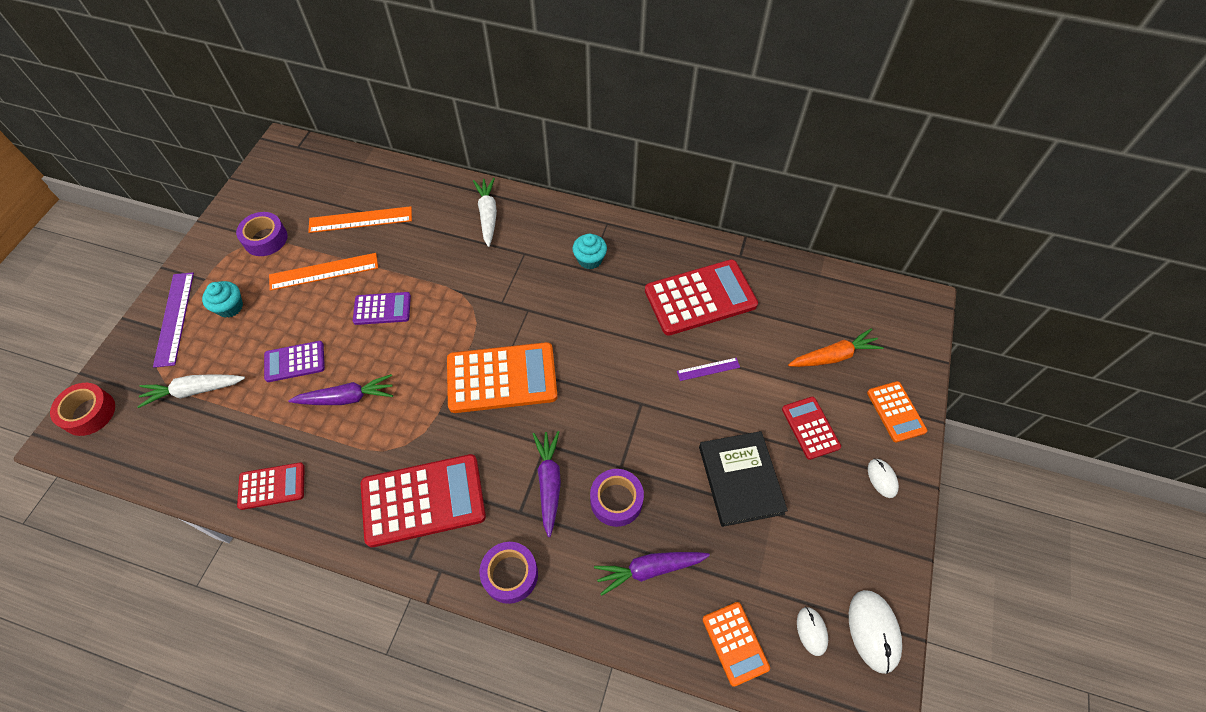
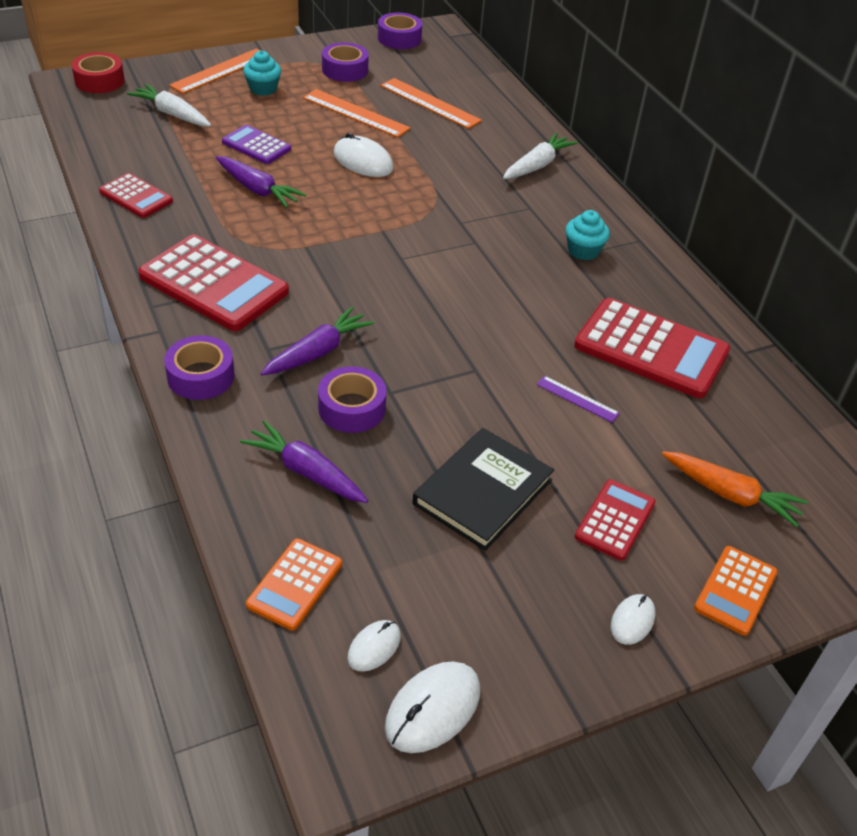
camera: 45 degrees right, 15 degrees down
(174, 318) = (221, 71): purple ruler -> orange ruler
(265, 177) = (399, 38): none -> purple tape
(382, 309) = (363, 161): purple calculator -> white mouse
(502, 378) = (385, 264): orange calculator -> none

